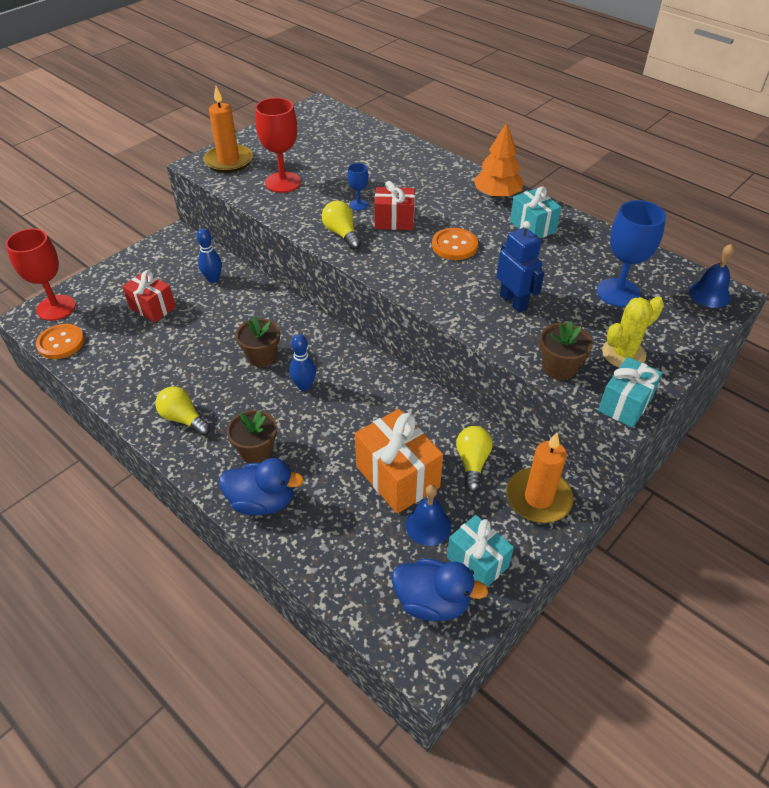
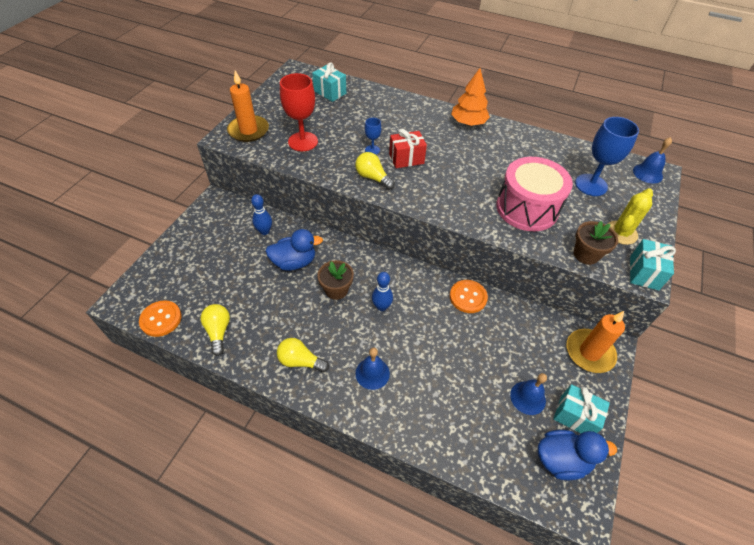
camera: 20 degrees left, 5 degrees up
(56, 308) = (141, 288): red goblet -> none
(152, 308) = (226, 268): red gift -> none
(256, 451) = (372, 373): brown flower pot -> blue bell
(262, 502) = (398, 416): blue duck -> blue duck (294, 262)
(397, 476) = (487, 364): orange gift -> none
(454, 245) = (461, 170): orange button -> orange button (468, 297)
(472, 463) = (532, 337): yellow light bulb -> yellow light bulb (218, 331)
(513, 302) = (527, 208): blue robot -> pink drum
(532, 227) = (506, 144): turquoise gift -> turquoise gift (330, 92)

